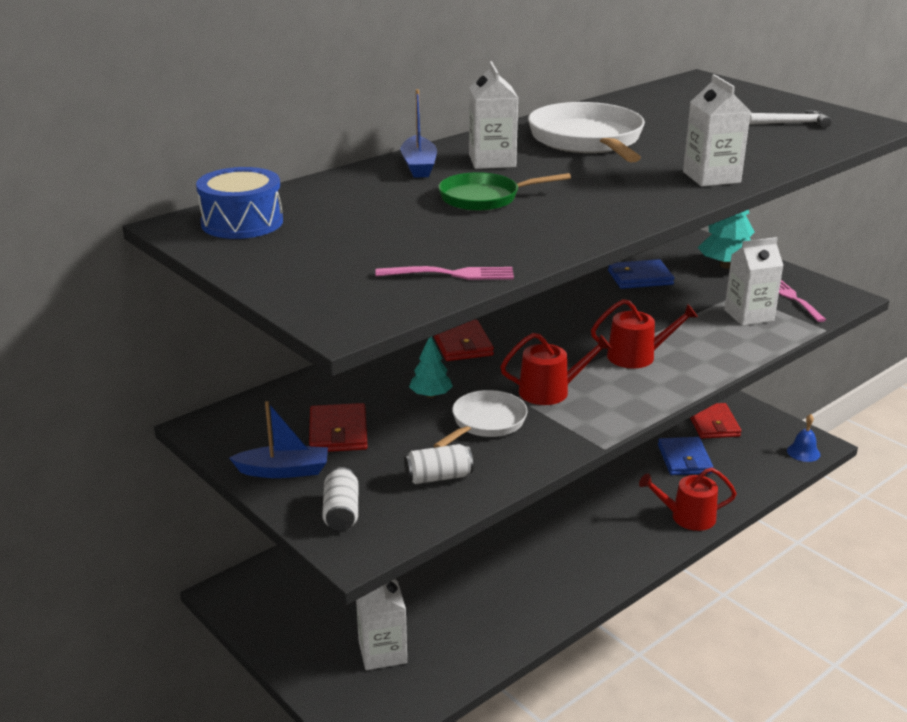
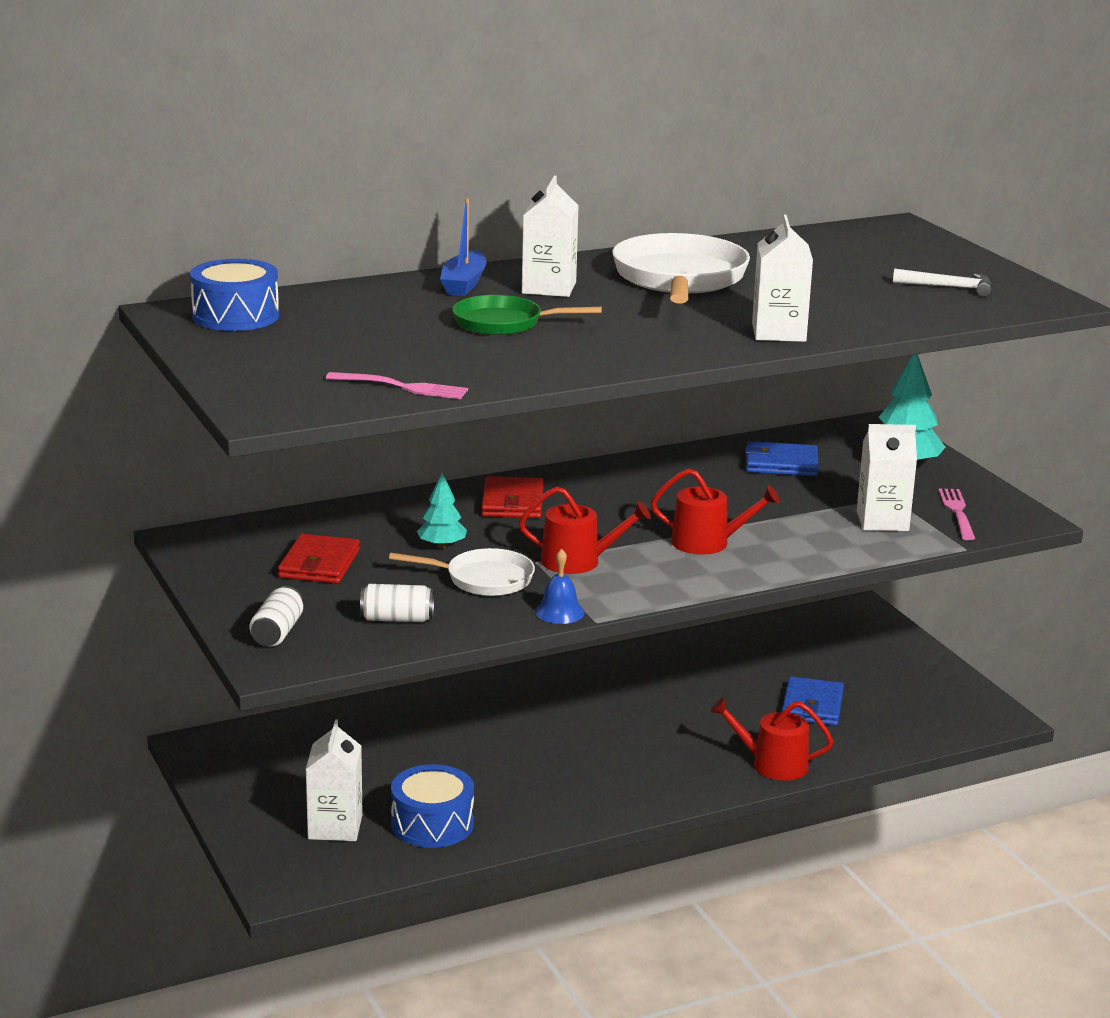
camera: 15 degrees right, 5 degrees down
(284, 471) = (241, 589): blue boat -> none
(461, 631) = (432, 824): none -> blue drum
(486, 423) = (483, 579): white pan -> white pan turned 45 degrees clockwise
(713, 424) = (877, 674): red wallet -> none
(803, 452) = (974, 723): blue bell -> blue bell (559, 612)

